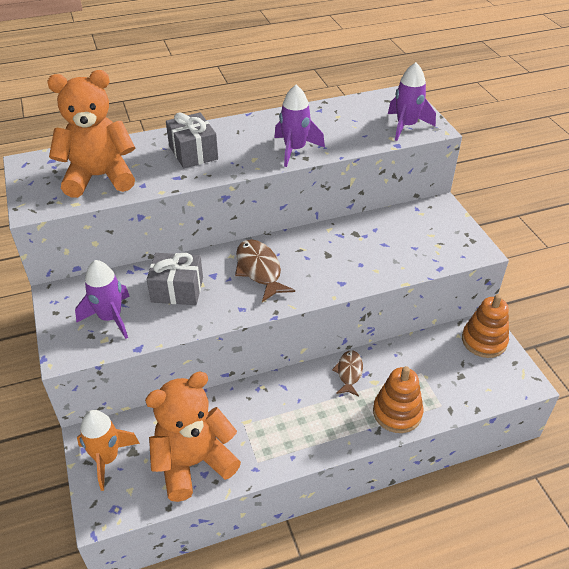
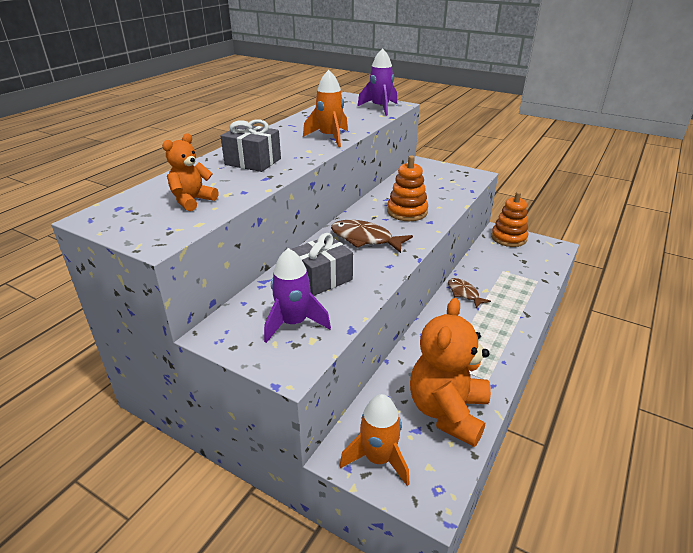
camera: 40 degrees left, 10 degrees down
(99, 177) = (192, 201): orange teddy bear -> orange teddy bear, size x0.53
(295, 150) = (329, 137): purple rocket -> orange rocket
(397, 412) = (522, 298): orange stacking toy -> orange stacking toy (407, 212)

